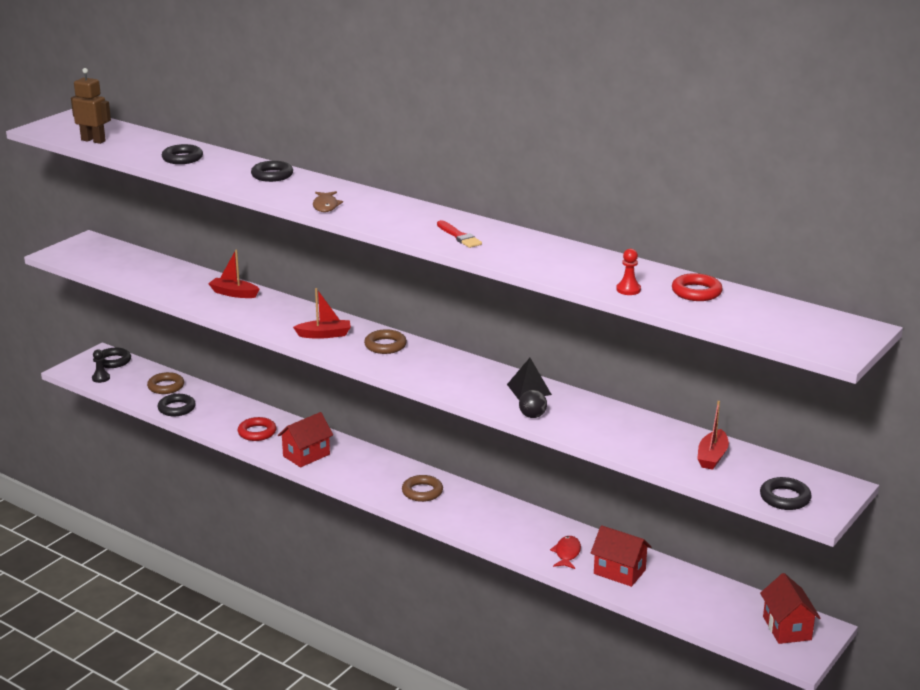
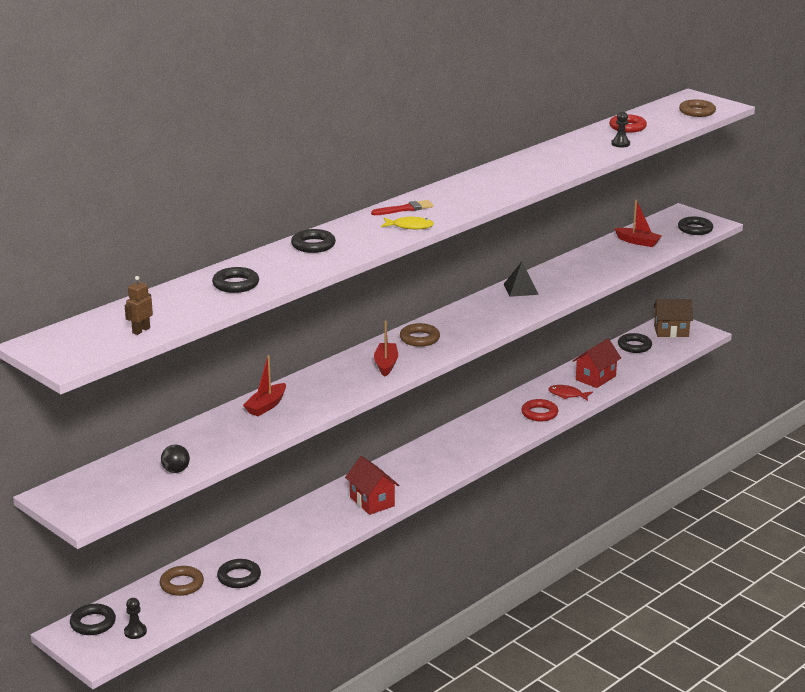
camera: 80 degrees left, 0 degrees up
(93, 140) = (141, 330): brown robot -> brown robot, size x0.64
(257, 432) = (315, 528): red ring -> red ring (539, 413)
(325, 206) = (410, 226): brown fish -> yellow fish
(422, 492) = (457, 447): brown ring -> brown ring (697, 112)
(459, 236) = (501, 184): red brush -> red brush (405, 209)
(532, 416) = (566, 292): black ball -> black ball (176, 470)
(628, 290) = (620, 144): red pawn -> black pawn
(724, 598) = (634, 346): none -> black ring
(787, 628) = (671, 331): red house -> brown house

